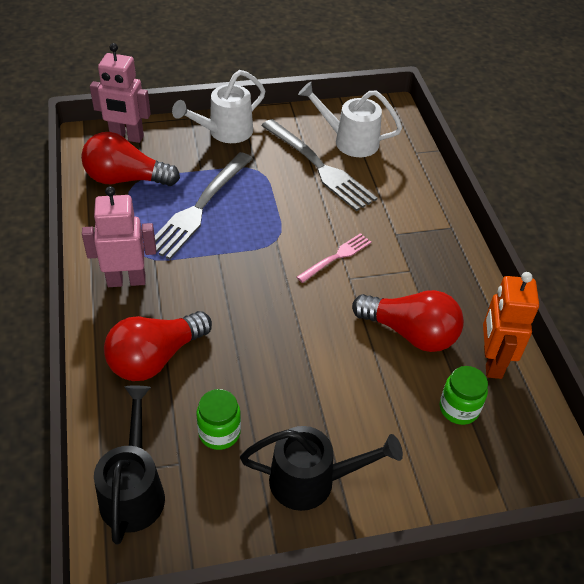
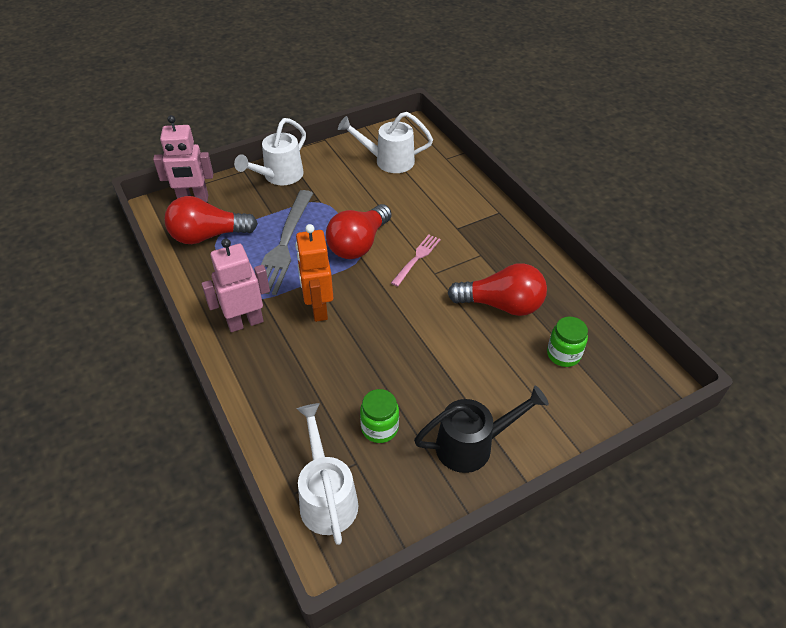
camera: 15 degrees left, 0 degrees up
(134, 490) = (327, 497): black watering can -> white watering can
(155, 358) = (298, 381): red light bulb -> red light bulb (358, 244)
(319, 167) = (372, 188): grey fork -> none
(492, 362) = (573, 311): orange robot -> orange robot (318, 308)

